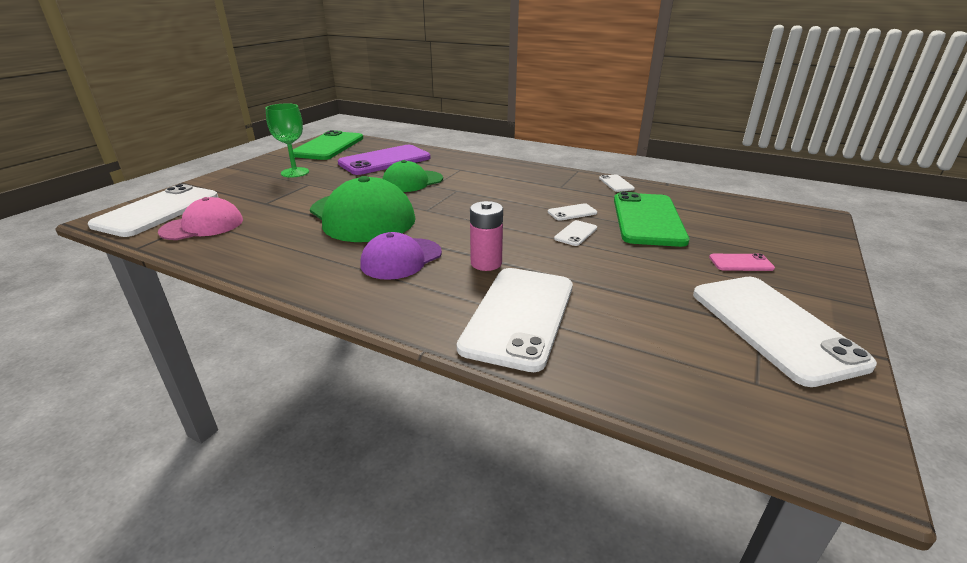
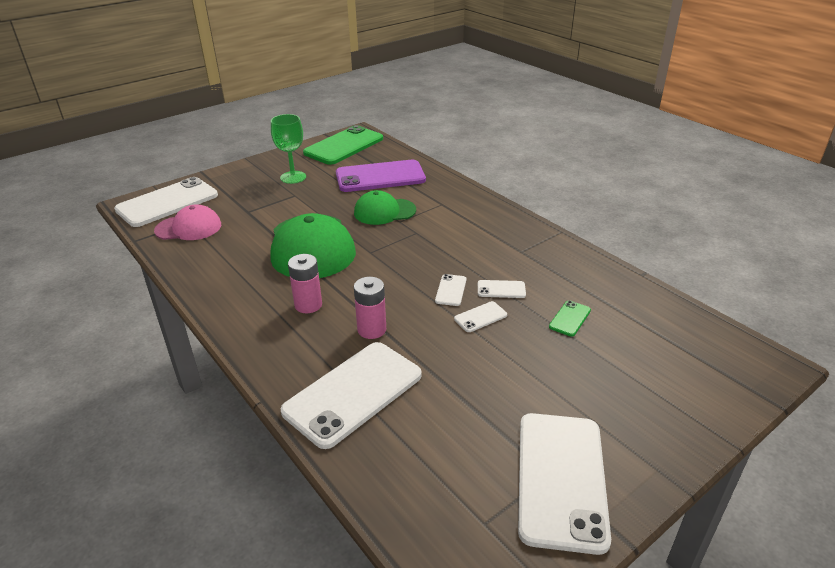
camera: 25 degrees right, 5 degrees up
(401, 259) = (308, 305): purple cap -> pink battery
(616, 183) = (585, 260): white phone -> white phone (451, 290)
(648, 219) = (570, 318): green phone -> green phone, size x0.42
(741, 263) = (610, 400): pink phone -> none

